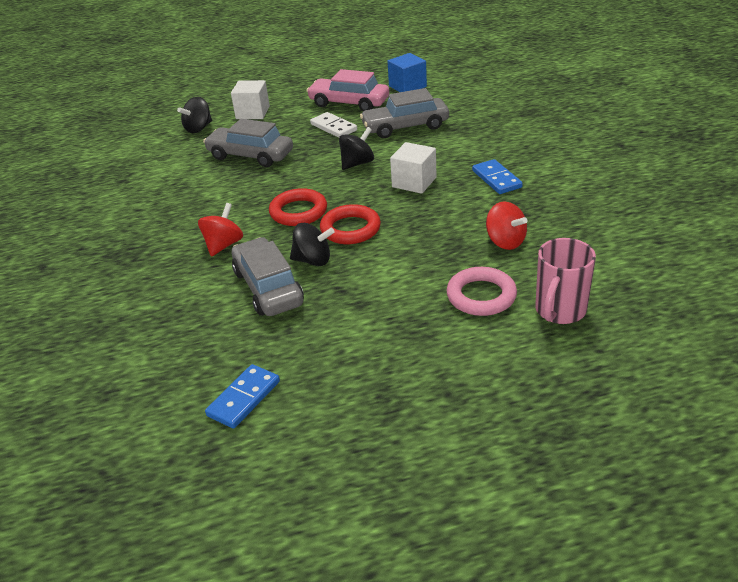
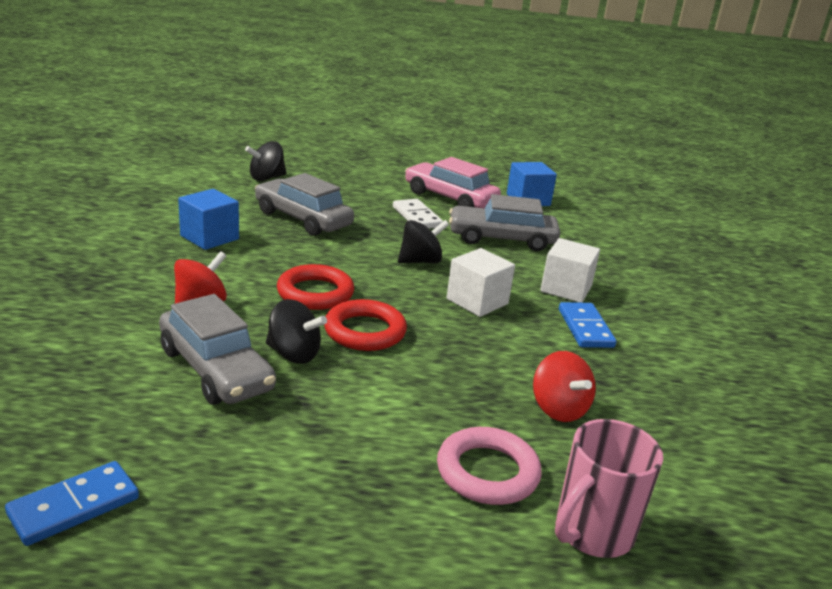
camera: 10 degrees right, 10 degrees down
(192, 192) = (209, 237): none -> blue cube
(253, 113) = (336, 179): white cube -> white cube (566, 289)
(268, 287) = (215, 369): grey car -> grey car turned 150 degrees clockwise

